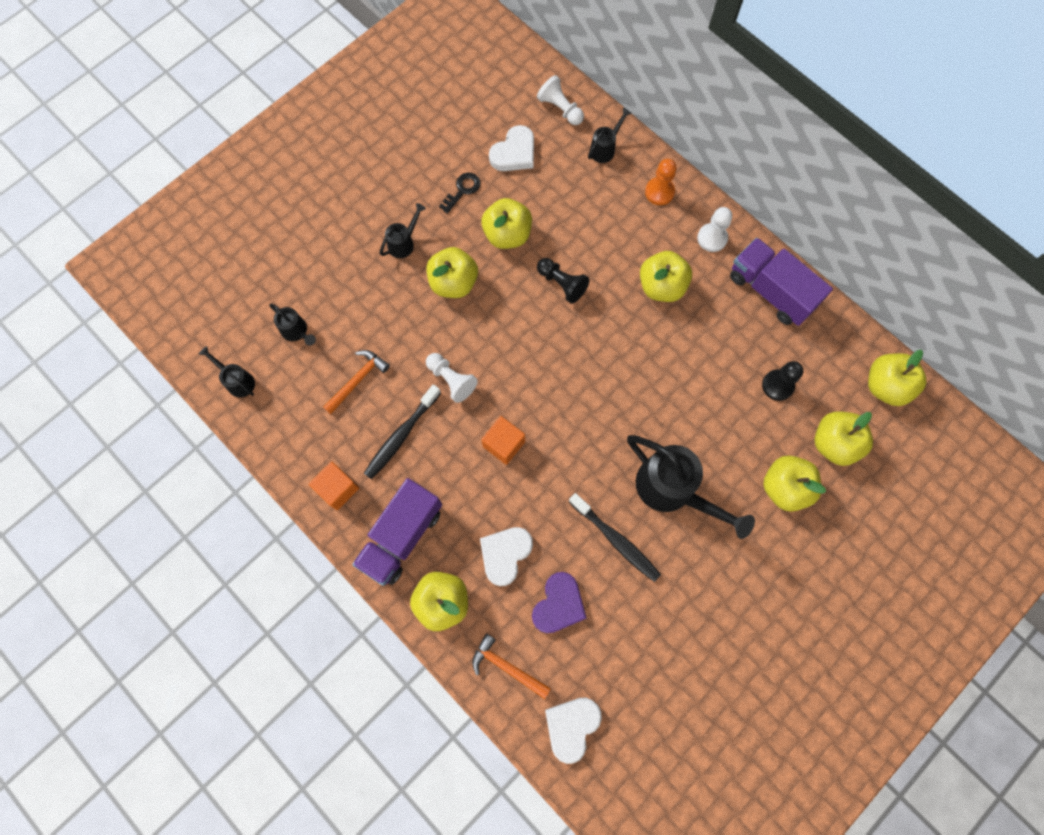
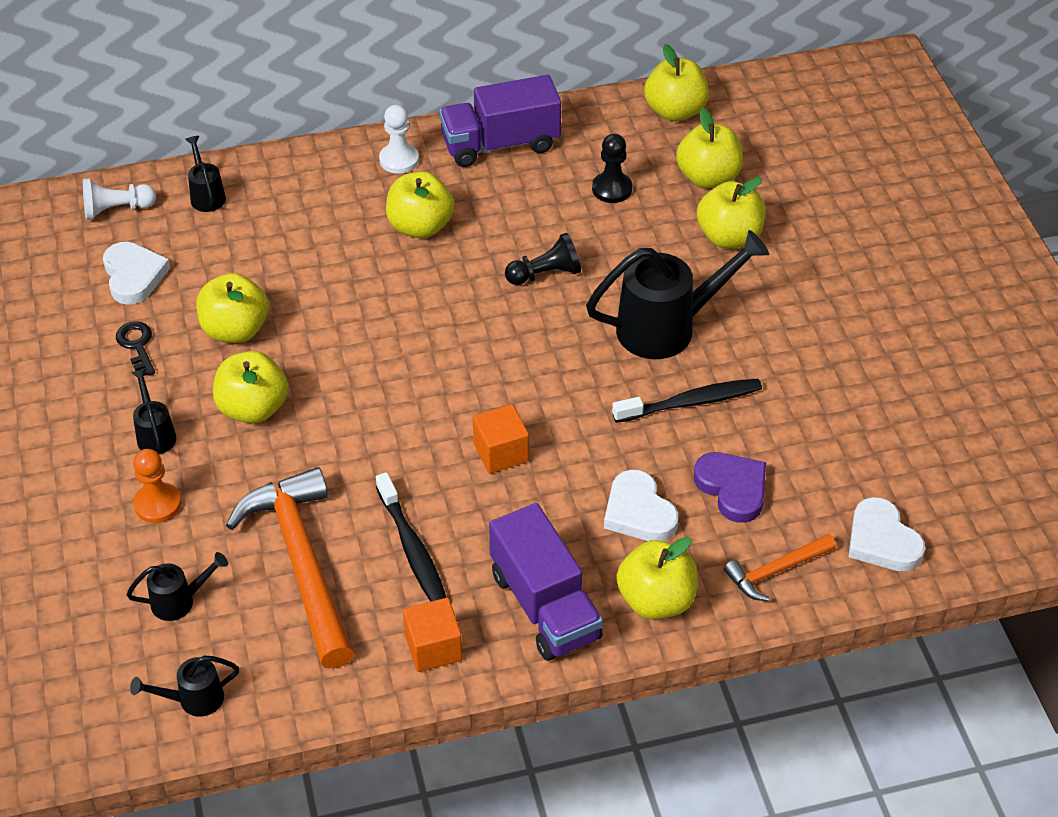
camera: 60 degrees left, 25 degrees down
(358, 380) = (302, 563): orange hammer -> orange hammer, size x1.99
(451, 380) = (379, 467): white pawn -> none
(562, 284) = (343, 309): black pawn -> black pawn (545, 274)
(659, 192) = (304, 175): orange pawn -> orange pawn (157, 504)

